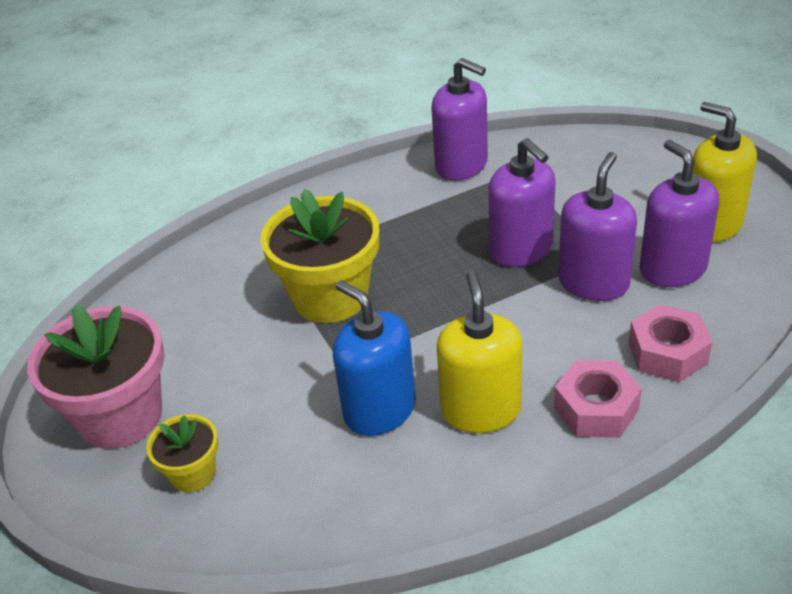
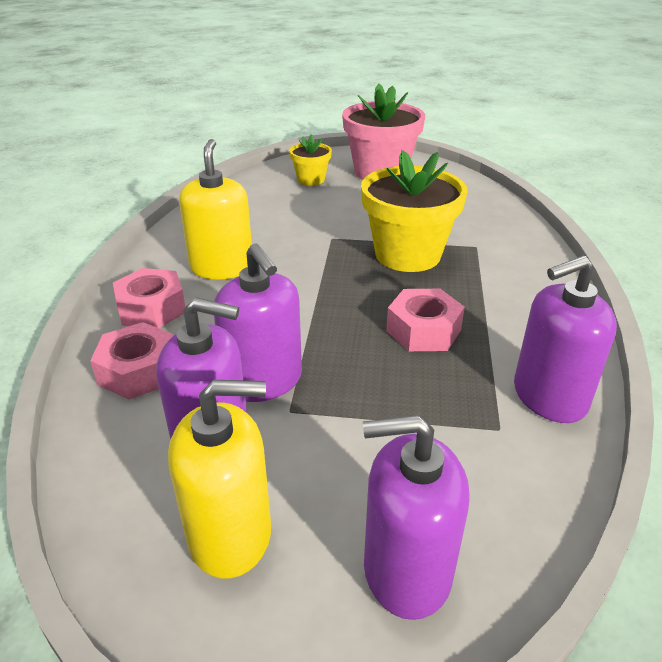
camera: 120 degrees right, 5 degrees down
(379, 410) = (275, 236): blue soap dispenser -> none
(445, 238) = (423, 330): none -> pink nut
(481, 410) = (222, 267): yellow soap dispenser -> yellow soap dispenser turned 120 degrees counterclockwise
(521, 249) = (359, 364): purple soap dispenser -> purple soap dispenser (406, 570)

